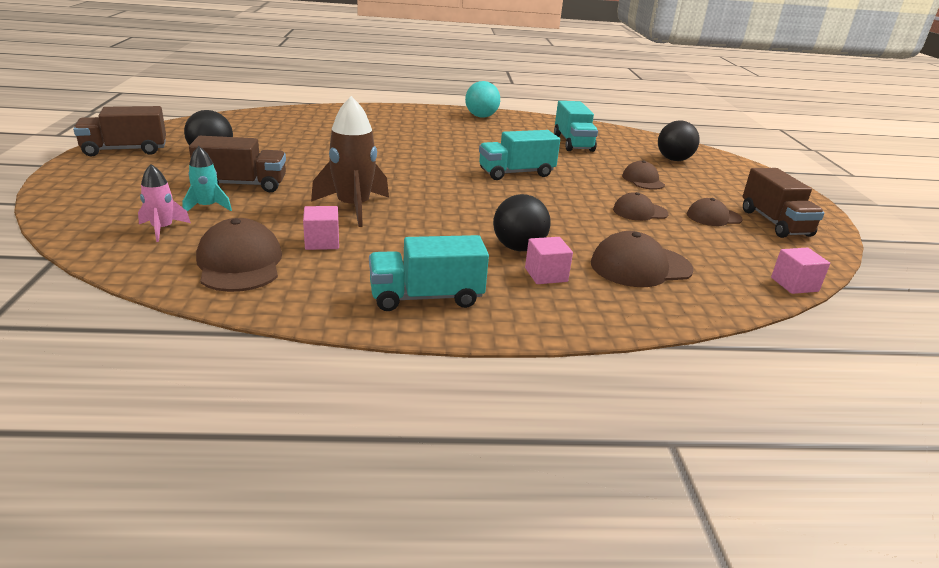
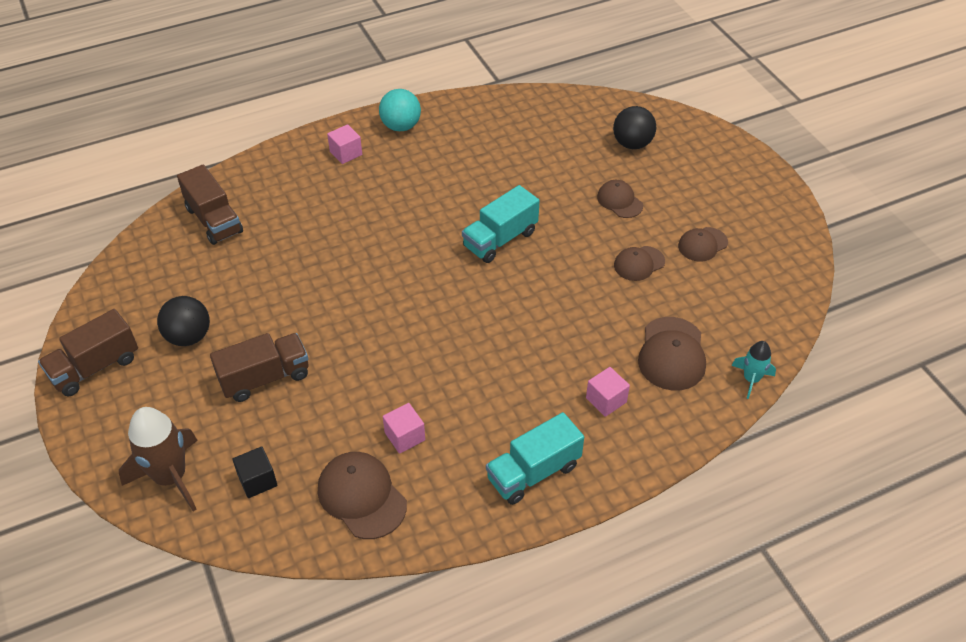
camera: 20 degrees left, 20 degrees up
(162, 229) = (257, 480): pink rocket -> black cube
(207, 207) = (265, 429): turquoise rocket -> turquoise rocket (751, 379)
(353, 207) = (393, 370): brown rocket -> brown rocket (171, 477)
(518, 248) = (566, 370): black ball -> none
(573, 143) = (523, 149): turquoise truck -> none
(640, 266) = (672, 354): brown cap -> brown cap turned 45 degrees counterclockwise
(774, 223) = (754, 232): brown truck -> brown truck (214, 220)
(794, 284) = (792, 327): pink cube -> pink cube (346, 153)

